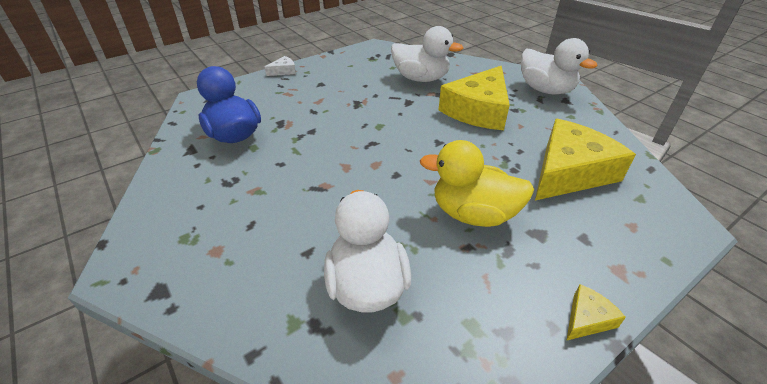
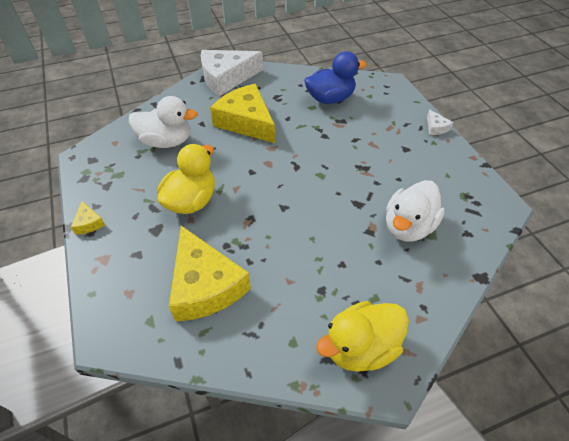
camera: 105 degrees right, 10 degrees up
(164, 255) = (226, 78): none -> white cheese
(478, 110) = (328, 255): yellow cheese -> yellow cheese (246, 122)
(545, 90) = (360, 347): white duck -> yellow duck

